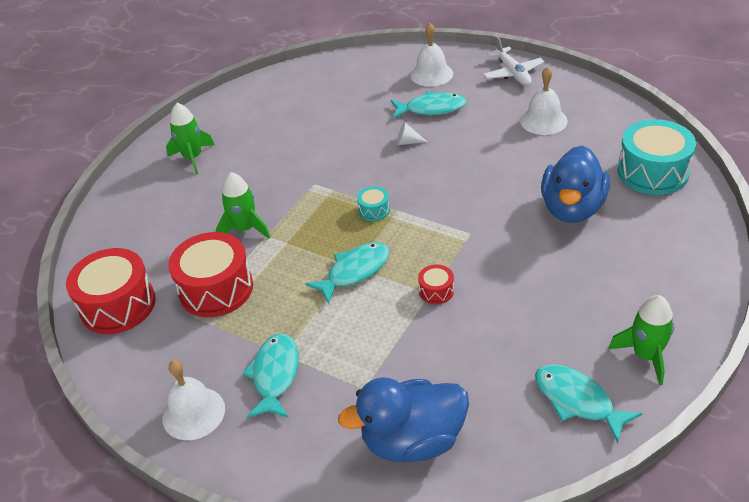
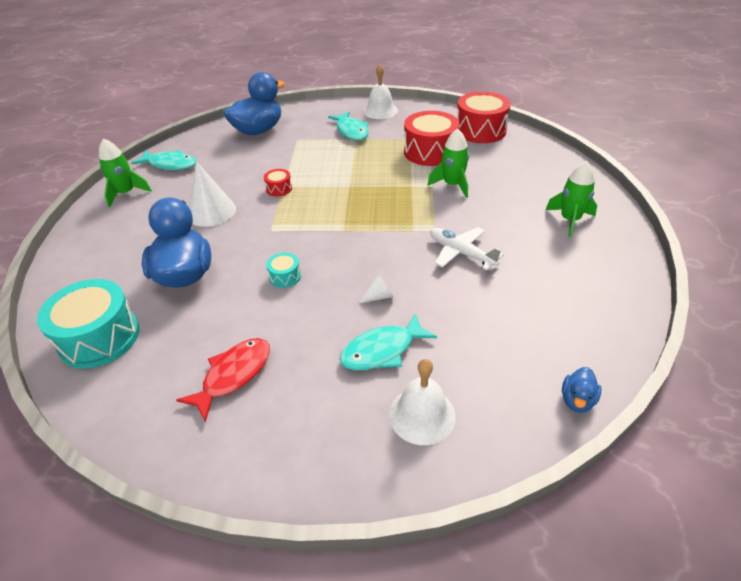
camera: 150 degrees right, 0 degrees up
(339, 60) = (577, 400): none -> blue duck
(355, 271) = (345, 184): turquoise fish -> none
(374, 210) = (363, 224): turquoise drum -> turquoise drum (285, 276)
(513, 73) = (302, 459): white plane -> white plane (461, 253)
(530, 281) = (211, 211): none -> white cone
(543, 120) = (233, 375): white bell -> red fish

